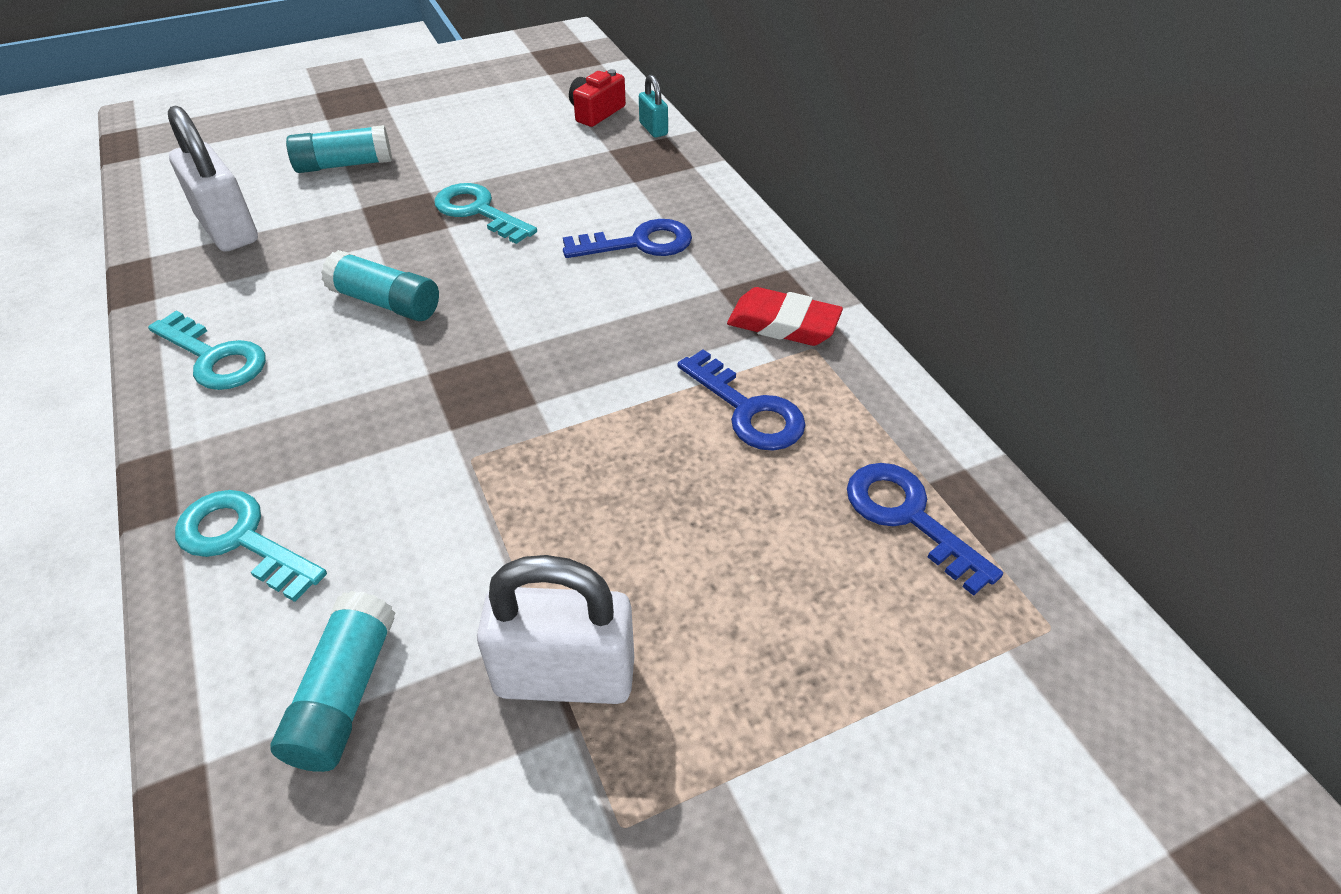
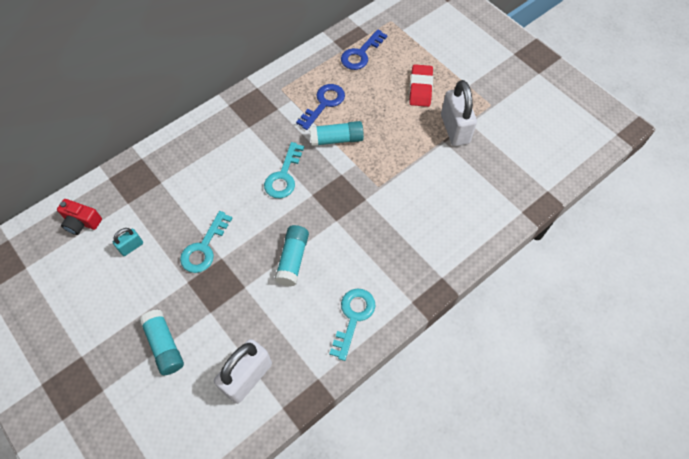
camera: 105 degrees left, 15 degrees up
(241, 540) = (444, 246): turquoise key -> turquoise key (284, 176)
(344, 693) = (485, 184): turquoise glue stick -> turquoise glue stick (336, 139)
(639, 243) = (220, 165): blue key -> none
(653, 129) = (100, 186): turquoise padlock -> turquoise padlock (131, 247)
(783, 323) = (268, 100): red eraser -> red eraser (420, 88)

